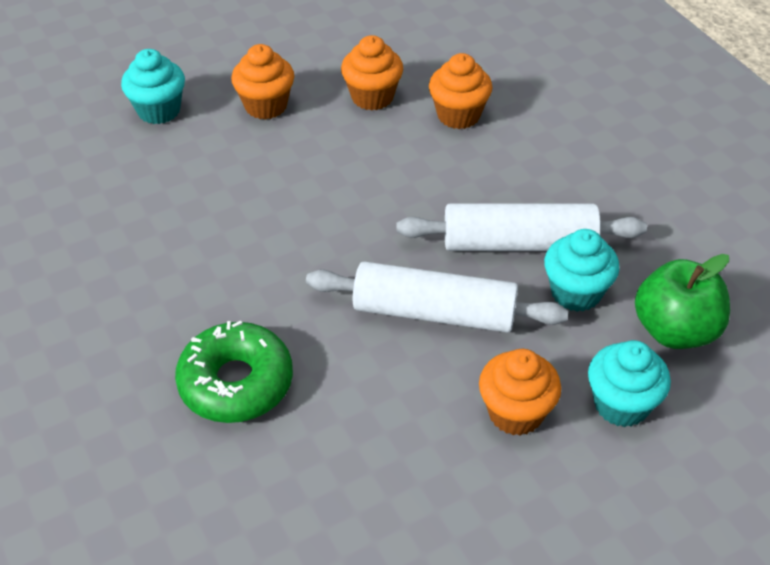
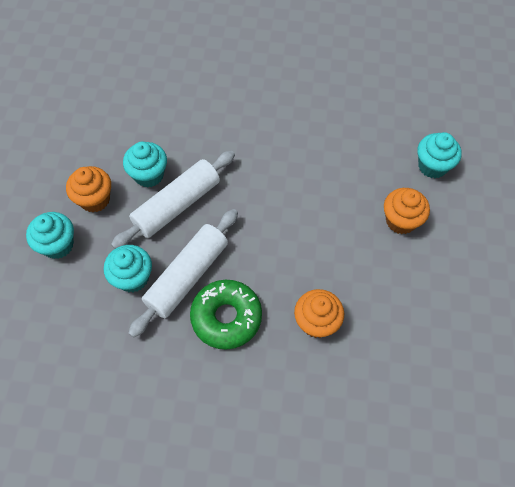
camera: 125 degrees right, 15 degrees up
(236, 383) = (205, 108): green donut -> green donut (226, 317)
(372, 97) = (370, 284): orange cupcake -> none
(416, 375) = (149, 175): none -> turquoise cupcake
(675, 330) = (70, 305): green apple -> none

